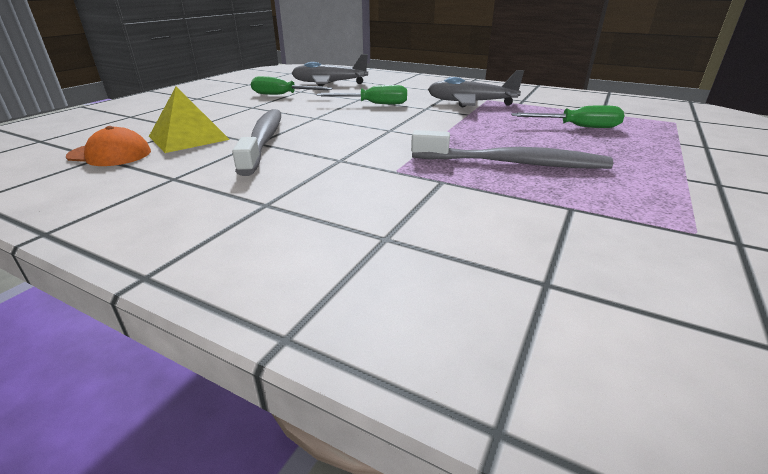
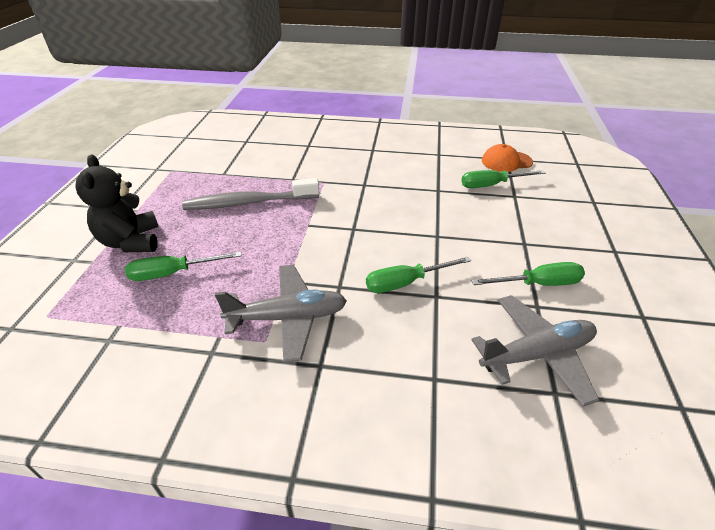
camera: 160 degrees right, 10 degrees up
(189, 137) = (491, 185): yellow pyramid -> green screwdriver
(264, 140) = (435, 192): grey toothbrush -> none
(651, 150) = (131, 242): none -> black teddy bear

